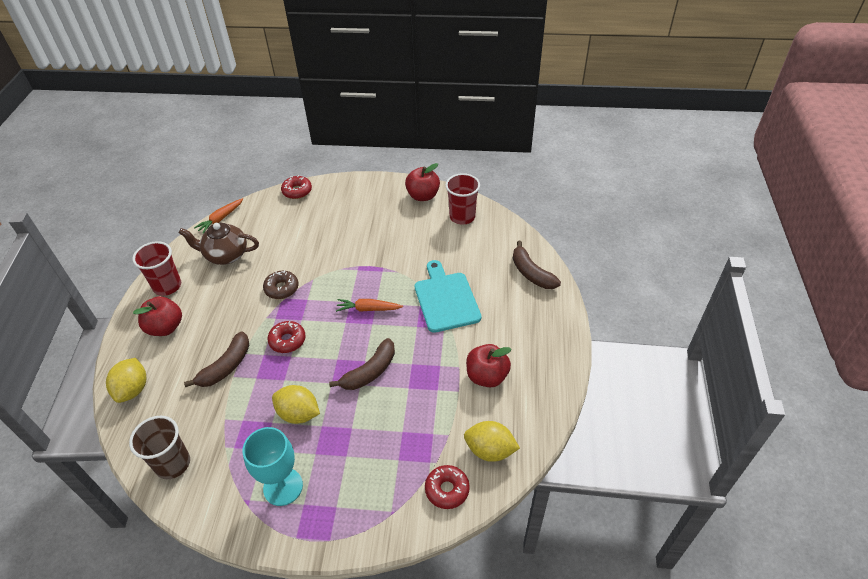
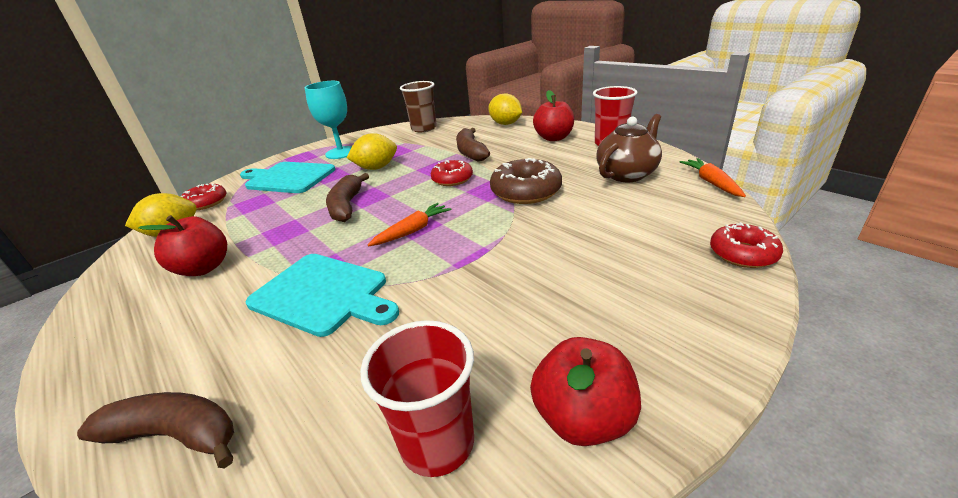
camera: 135 degrees right, 15 degrees down
(281, 288) = (526, 191): brown donut -> brown donut, size x1.55
(363, 473) = (288, 178): none -> turquoise cutting board

